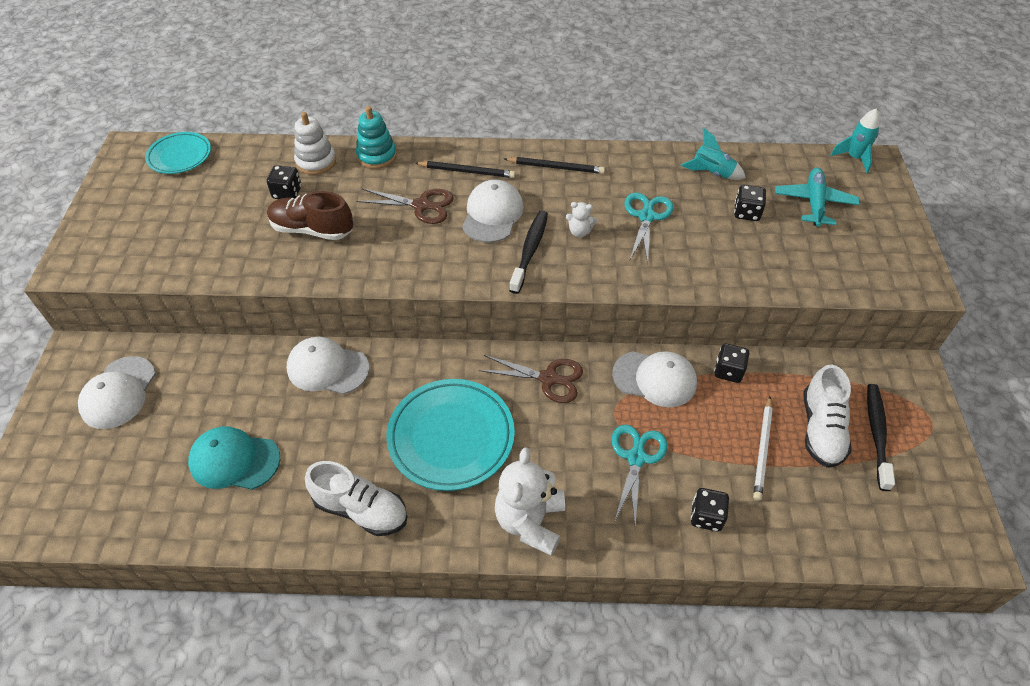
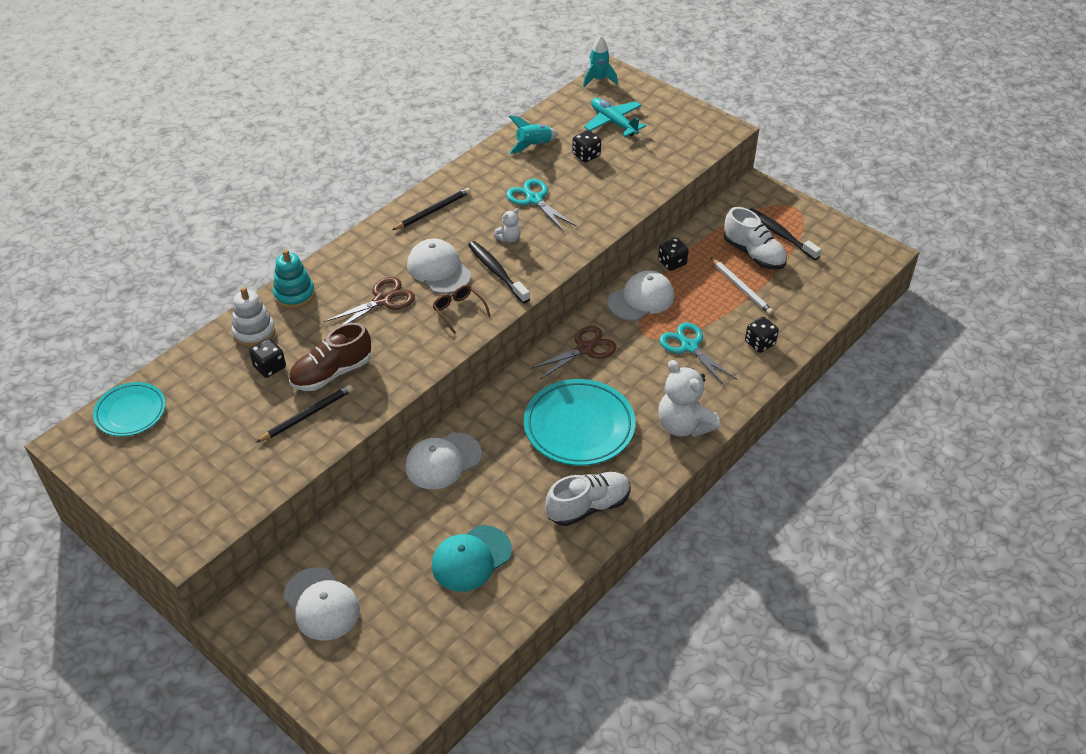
camera: 50 degrees left, 5 degrees down
(457, 257) = (458, 311): none -> brown glasses
(467, 171) = (377, 257): black pencil -> black pencil (307, 415)

